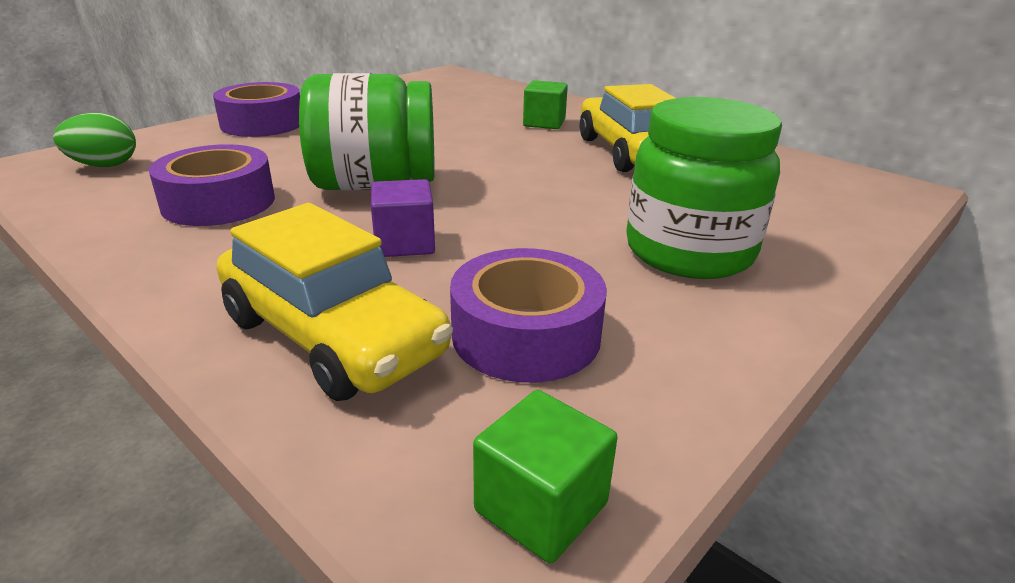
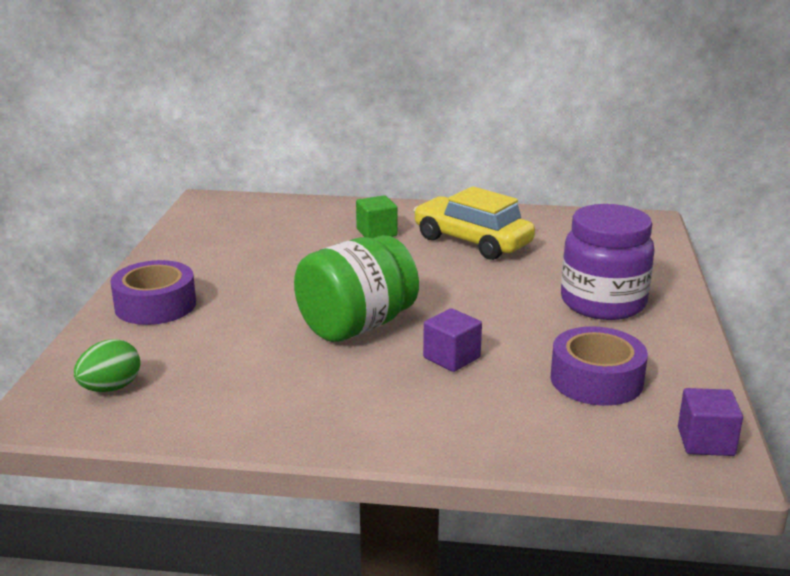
camera: 35 degrees left, 5 degrees down
(219, 202) = (276, 379): purple tape -> none
(333, 336) = (512, 421): yellow car -> none
(541, 507) = (705, 441): green cube -> purple cube
(689, 252) = (603, 303): green jar -> purple jar

